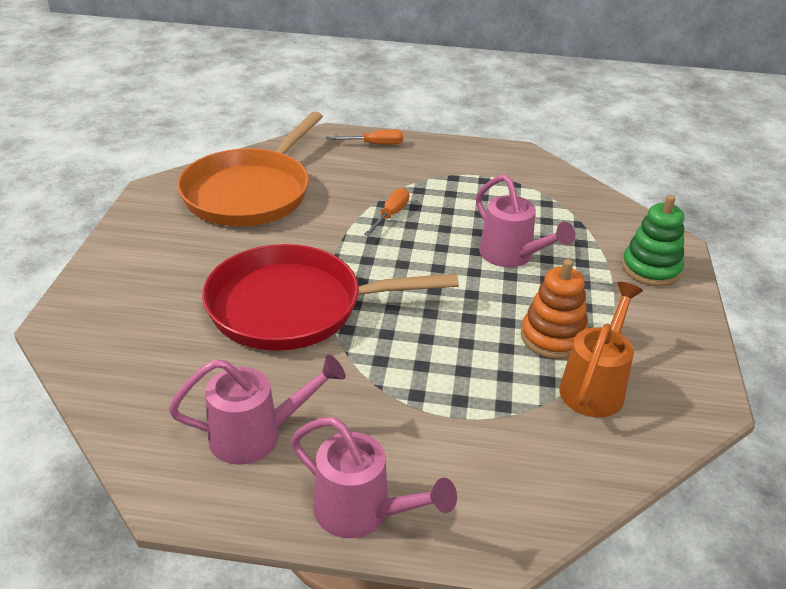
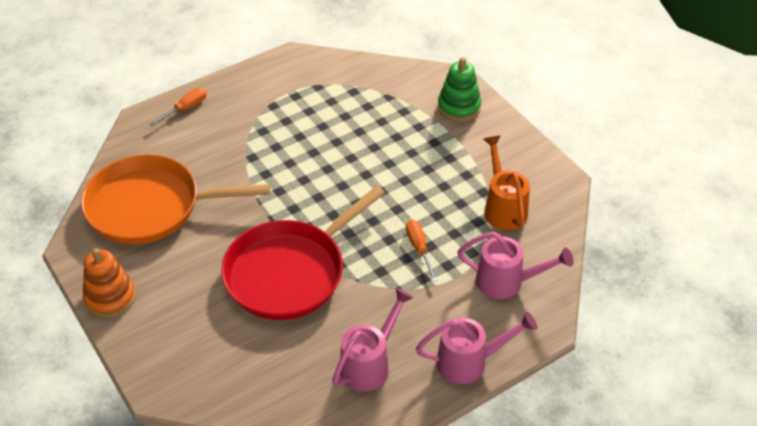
camera: 40 degrees left, 10 degrees up
(250, 193) = (150, 207): orange pan -> orange pan turned 105 degrees clockwise
(390, 215) = (268, 163): orange screwdriver -> orange screwdriver (419, 248)
(511, 256) = (375, 148): pink watering can -> pink watering can (506, 282)
(553, 337) = (454, 191): orange stacking toy -> orange stacking toy (110, 297)

